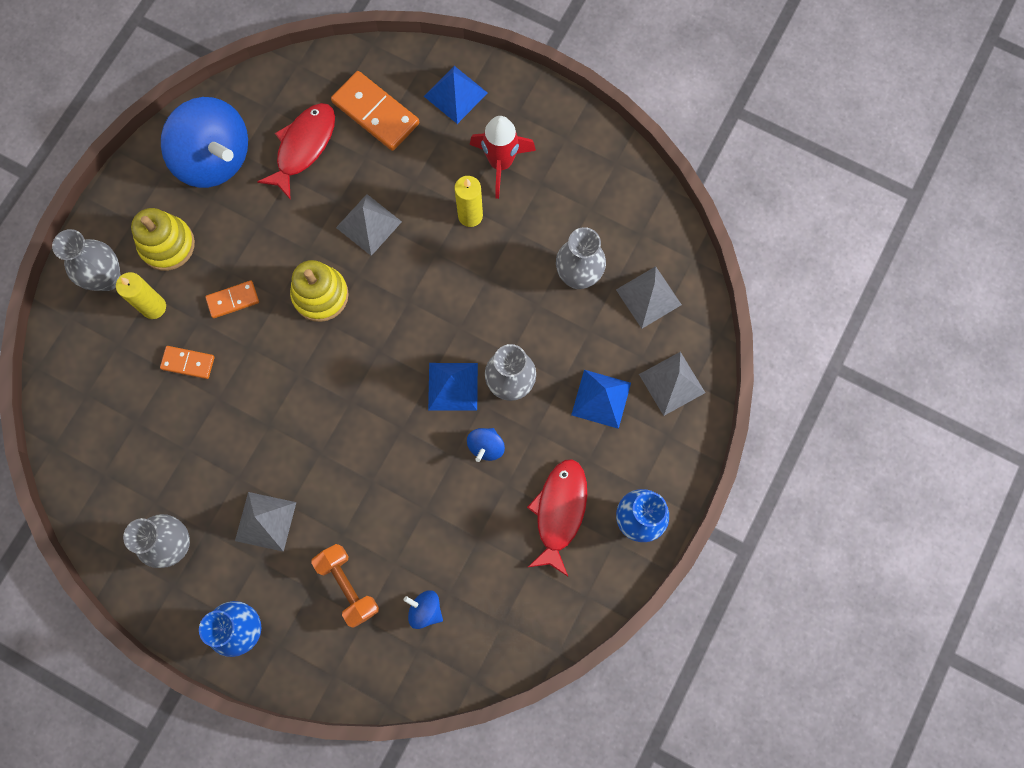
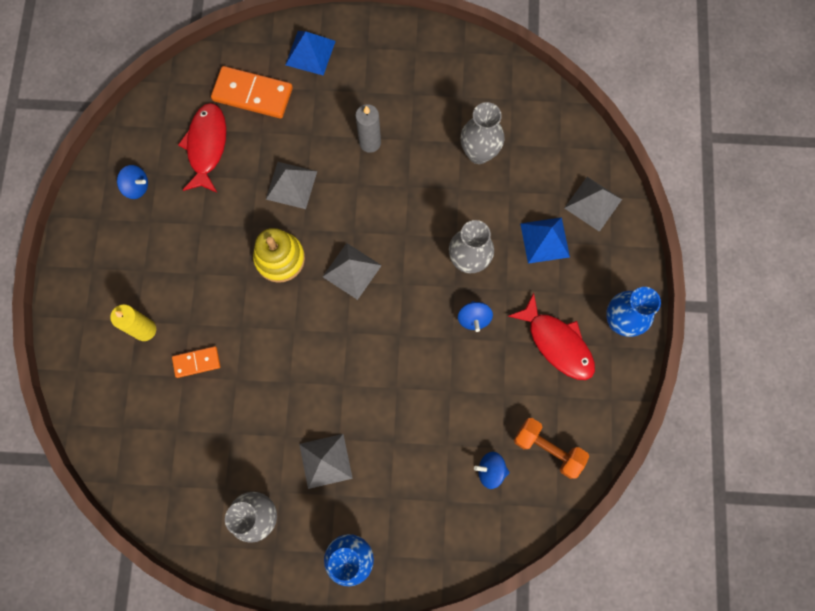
camera: 25 degrees left, 0 degrees up
(107, 278) = (93, 324): grey vase -> none
(167, 245) = (131, 274): yellow stacking toy -> none
(214, 158) = (137, 187): blue spinning top -> blue spinning top, size x0.42
(233, 300) = (209, 294): orange domino -> none
(348, 586) = (419, 481): orange dumbbell -> orange dumbbell (548, 449)
(453, 386) = (423, 283): blue pyramid -> none
(470, 215) = (370, 143): yellow candle -> grey candle
(501, 163) = (373, 91): red rocket -> none
(559, 512) = (557, 343): red fish -> red fish turned 150 degrees clockwise
(648, 297) = (541, 145): grey pyramid -> grey pyramid (352, 271)

